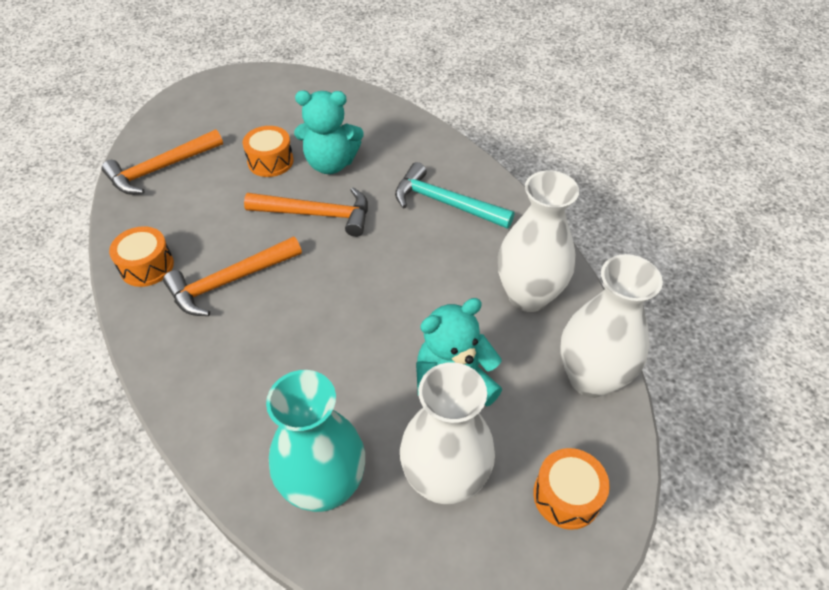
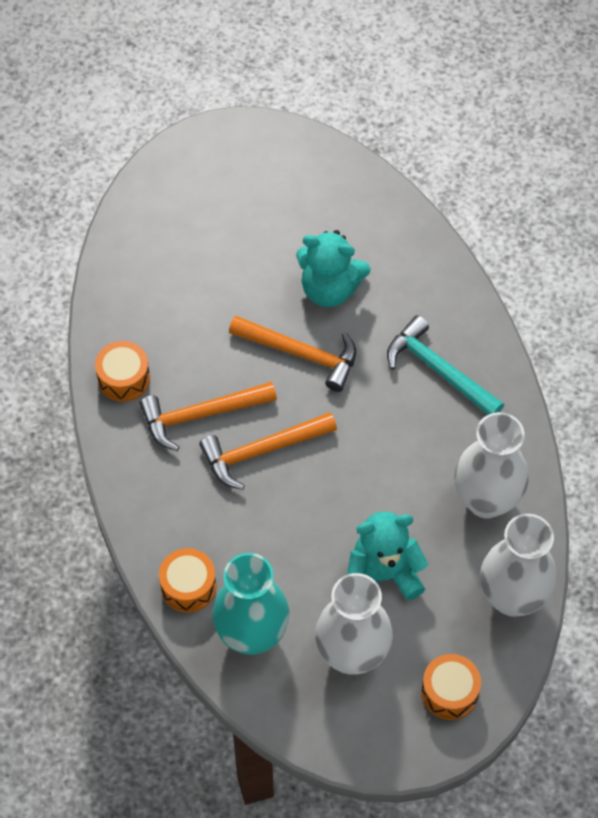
camera: 15 degrees right, 10 degrees up
(160, 169) = (147, 255): orange hammer -> orange hammer (261, 451)
(270, 161) = (265, 271): orange drum -> orange drum (188, 586)

